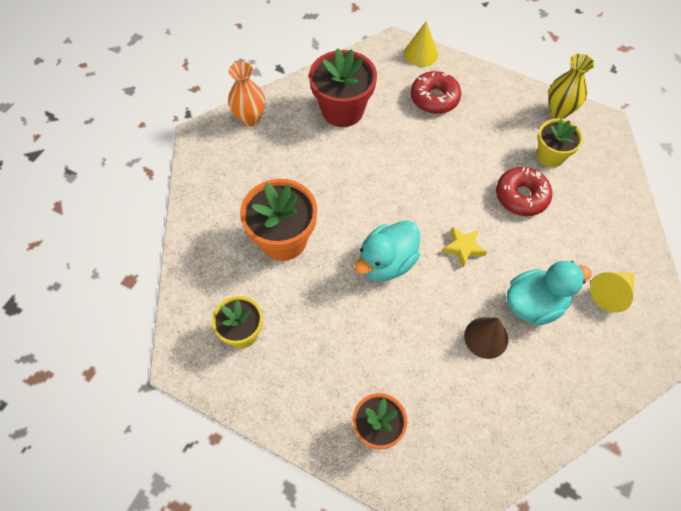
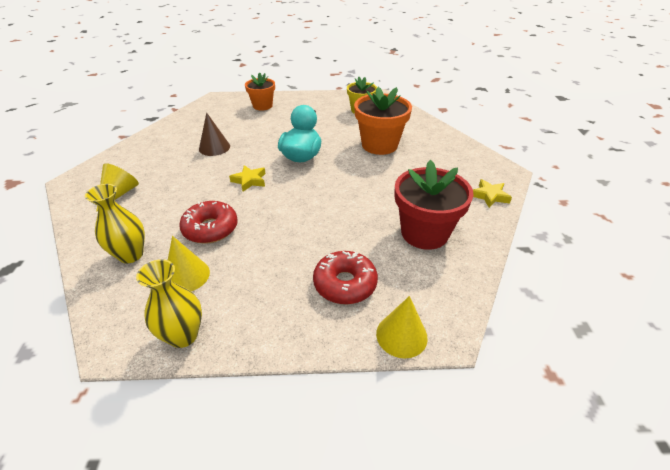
camera: 150 degrees right, 20 degrees down
(250, 118) = (489, 196): orange vase -> yellow star
(535, 304) = (183, 170): turquoise duck -> none
(550, 156) = (187, 275): yellow flower pot -> yellow cone
(596, 197) = (131, 255): none -> yellow vase

